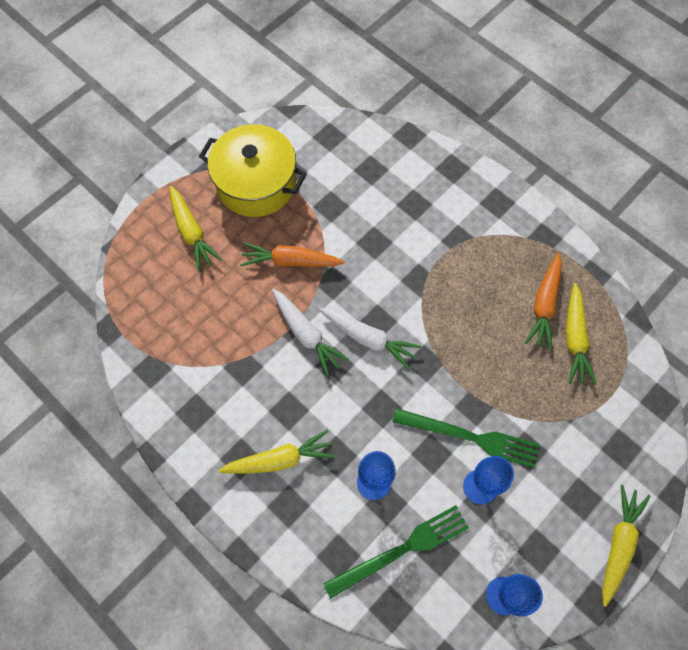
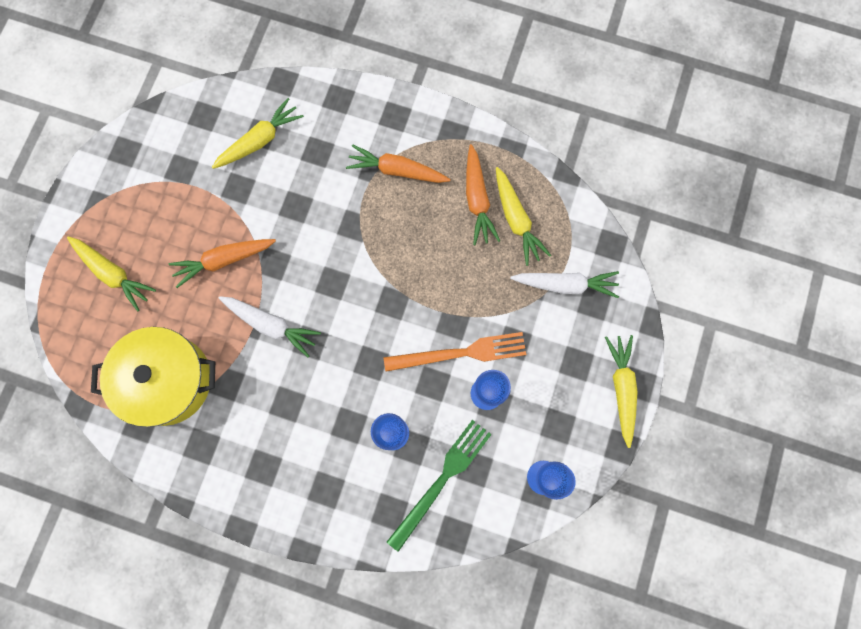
camera: 25 degrees left, 10 degrees up
(256, 183) = (153, 196): yellow pot -> yellow pot (167, 380)
(280, 459) = (299, 452): yellow carrot -> yellow carrot (260, 140)
(369, 339) = (331, 303): white carrot -> white carrot (565, 285)
(470, 437) = (460, 353): green fork -> orange fork
(479, 249) = (397, 170): none -> orange carrot

